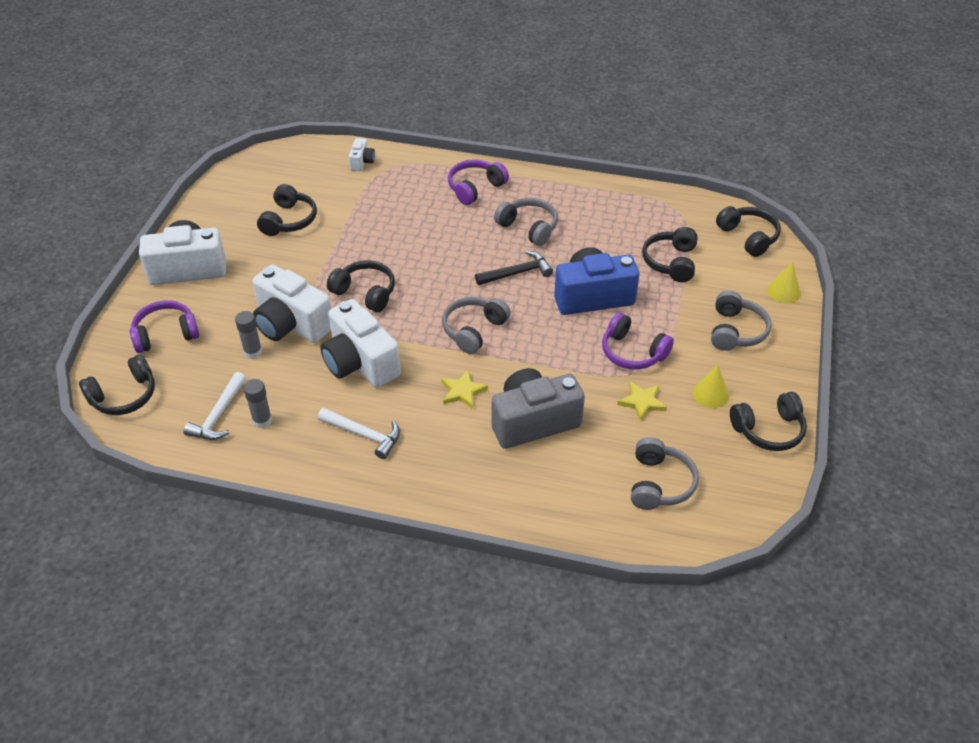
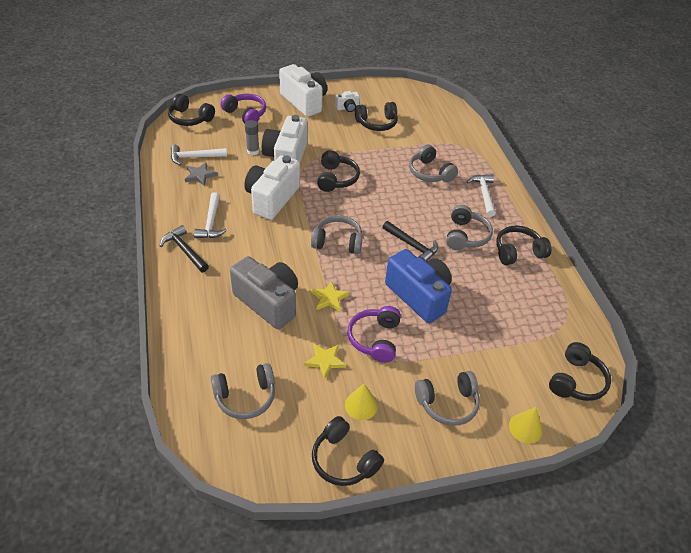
camera: 60 degrees right, 0 degrees up
(262, 420) = (200, 175): grey glue stick -> grey star
(362, 162) = (460, 133): white camera -> white camera (347, 108)
(399, 476) = (184, 250): none -> black hammer
(412, 213) = (430, 173): none -> grey headphones
(462, 391) = (276, 255): yellow star -> yellow star (329, 298)
(475, 188) = (483, 194): purple headphones -> white hammer
(671, 262) = (497, 334): black headphones -> black headphones (518, 252)

